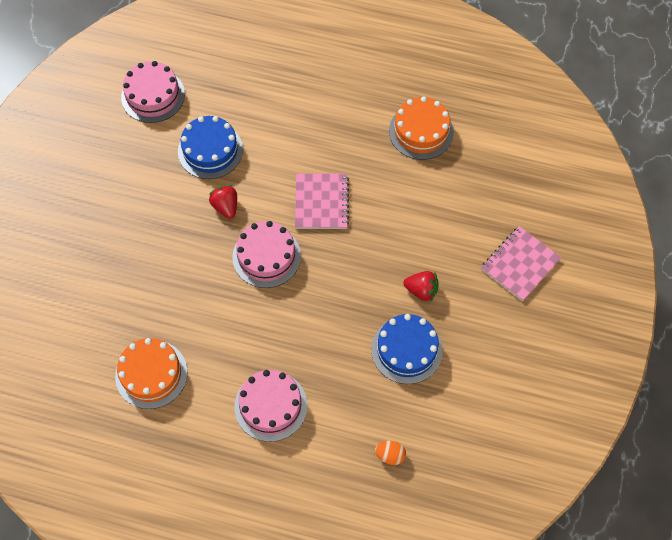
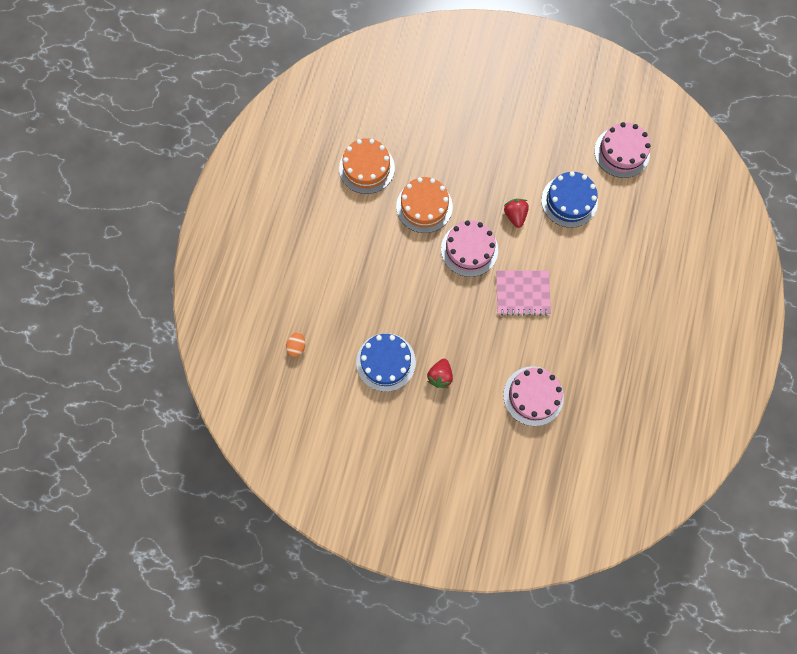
camera: 90 degrees right, 10 degrees up
(225, 206) = (515, 215): red strawberry -> red strawberry turned 75 degrees counterclockwise
(270, 406) = (339, 256): pink cake -> pink cake (533, 396)
(421, 131) = (600, 381): orange cake -> orange cake (424, 206)
(520, 264) = (466, 464): pink notebook -> none

